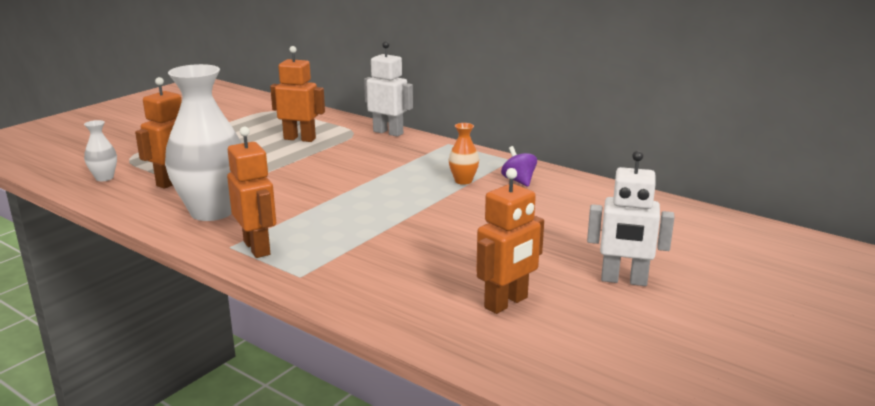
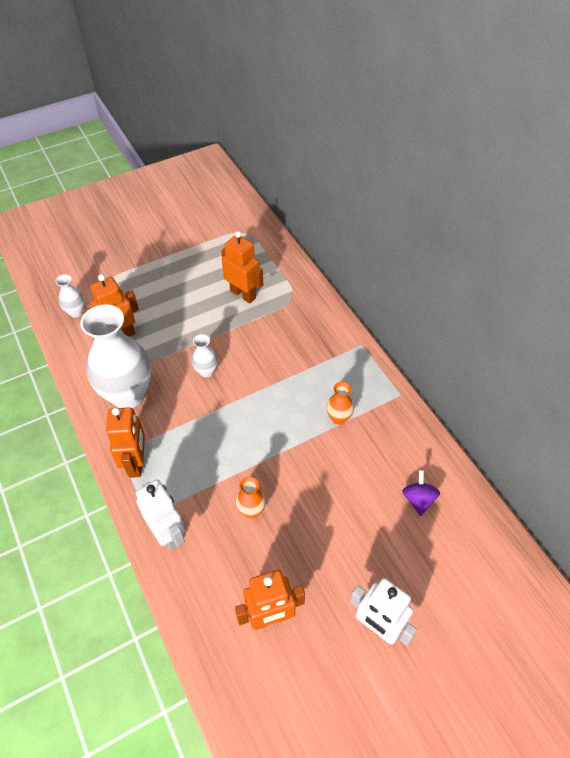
camera: 25 degrees right, 30 degrees up
(296, 183) = (206, 371): none -> white vase
(388, 132) = (321, 307): white robot -> white robot (168, 534)
(421, 247) = (251, 510): none -> orange vase
(518, 181) = (385, 435): purple spinning top -> purple spinning top (418, 499)

